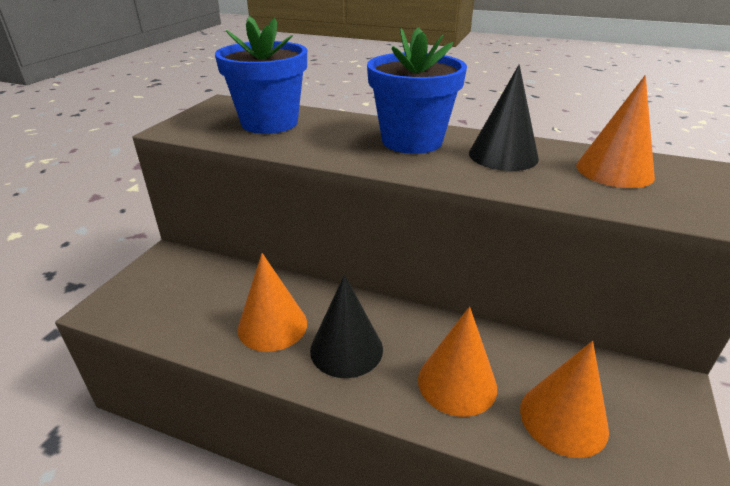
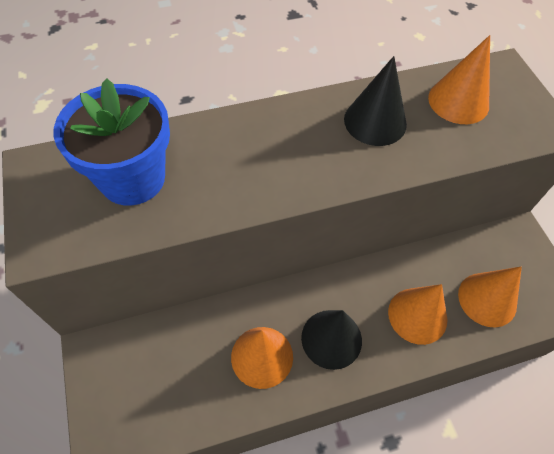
camera: 40 degrees left, 25 degrees up
(412, 141) = (291, 138): blue flower pot -> none

